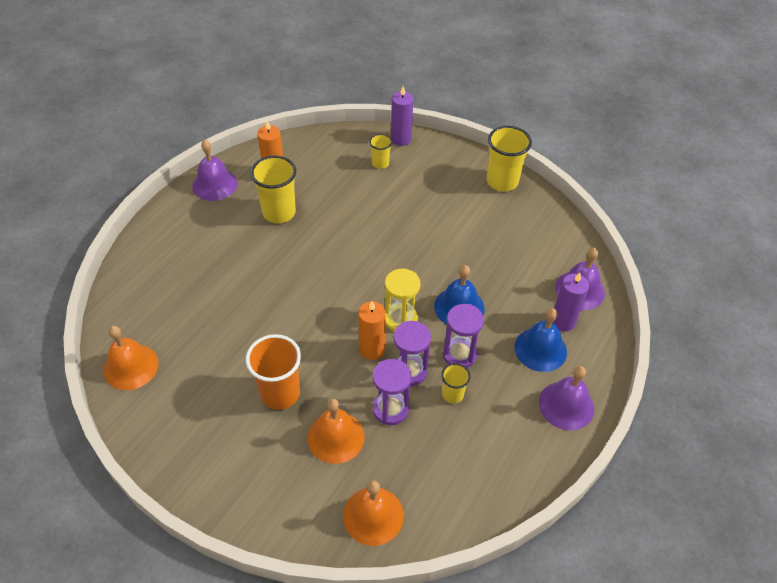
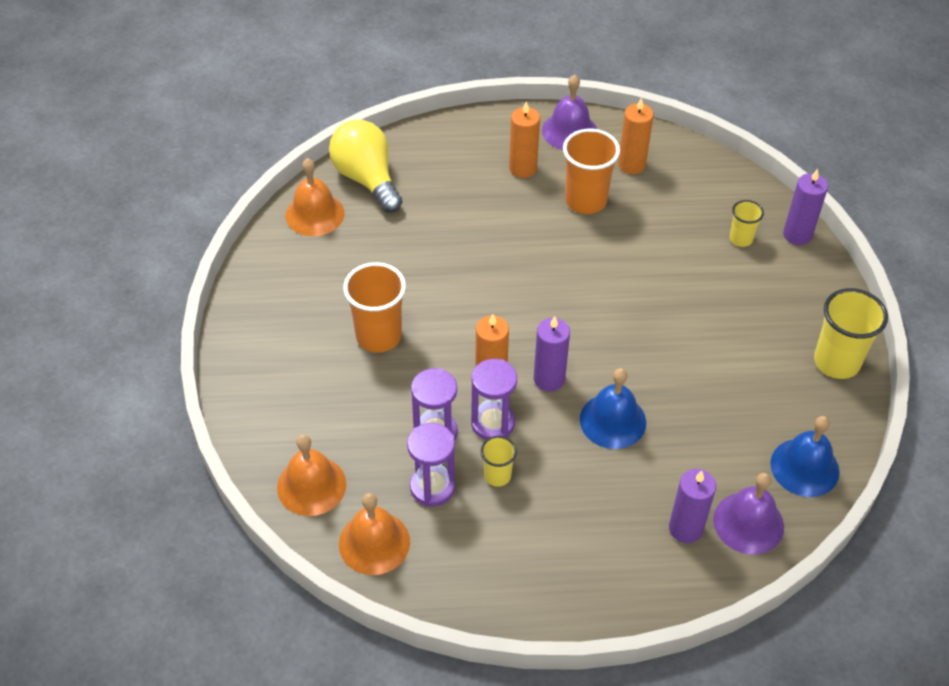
camera: 55 degrees right, 0 degrees up
(133, 315) = (367, 179): none -> yellow light bulb
(219, 226) = (523, 168): none -> orange candle
(279, 212) = (585, 200): yellow cup -> orange cup
(336, 437) = (368, 407): orange bell -> orange bell (374, 542)
(400, 319) = (549, 379): yellow hourglass -> purple candle
(459, 354) = (552, 454): purple hourglass -> purple hourglass (432, 487)
(540, 349) = (627, 525): blue bell -> blue bell (804, 467)
(566, 405) = (574, 588): purple bell -> none

